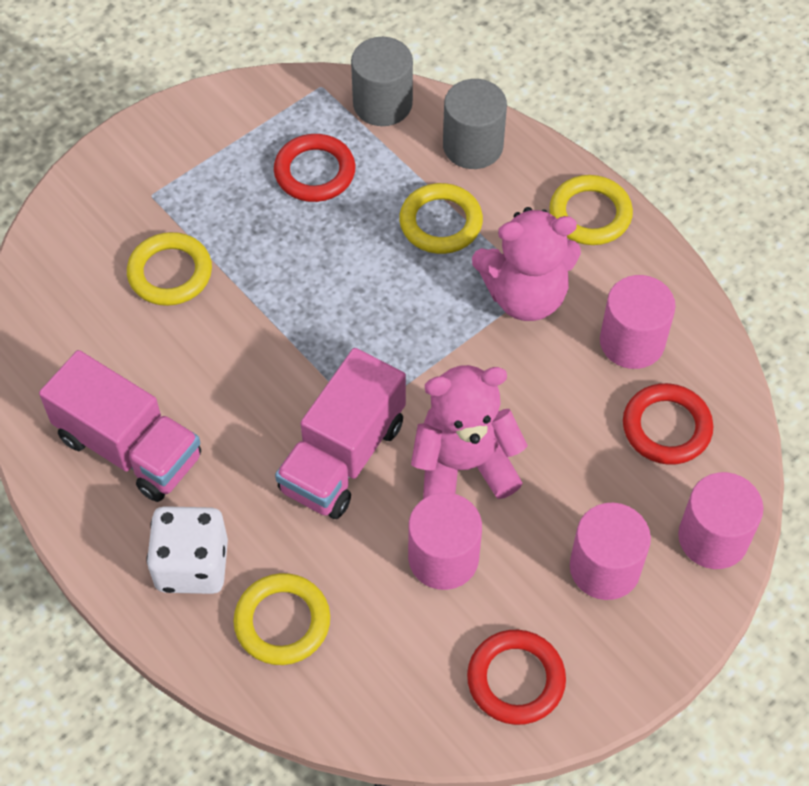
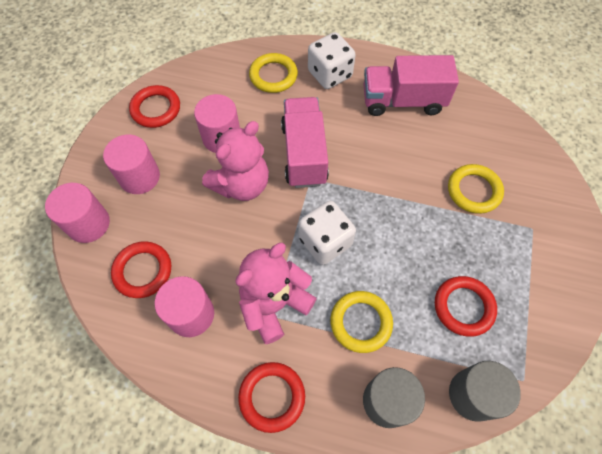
camera: 145 degrees right, 5 degrees up
(410, 326) = (325, 242): none -> white dice
(590, 214) = (272, 397): yellow ring -> red ring

